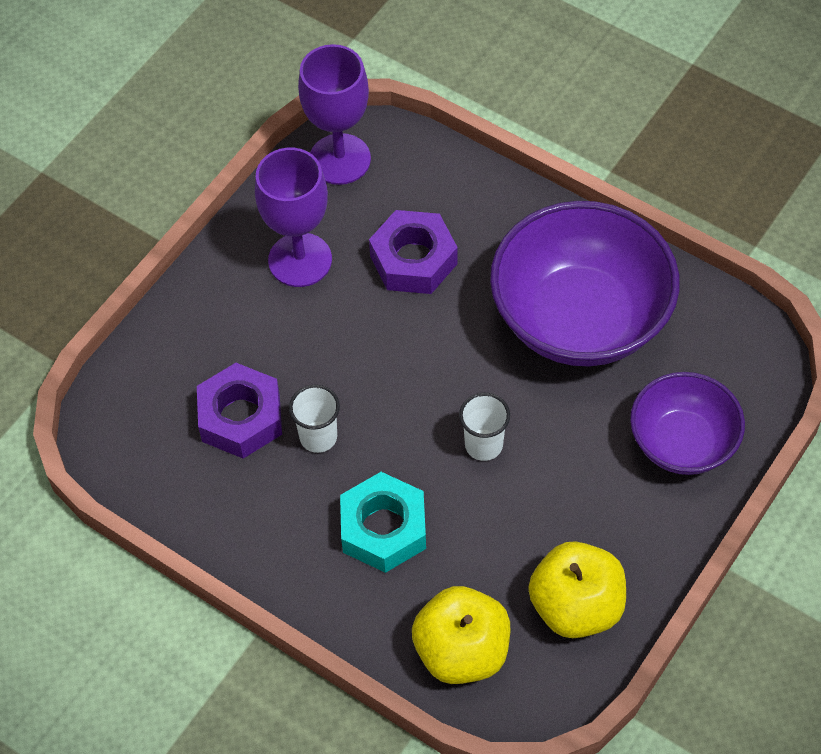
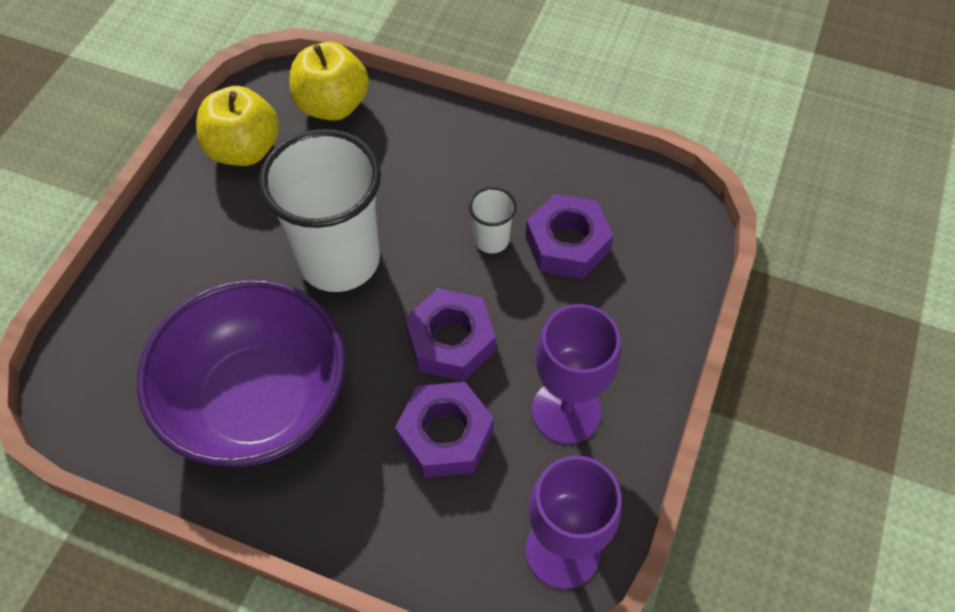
camera: 165 degrees right, 0 degrees up
(383, 528) = (414, 178): turquoise nut -> none
(388, 340) = (451, 341): none -> purple nut
(483, 445) = (339, 260): white cup -> white cup, size x2.31
(682, 442) = (153, 295): purple bowl -> none

